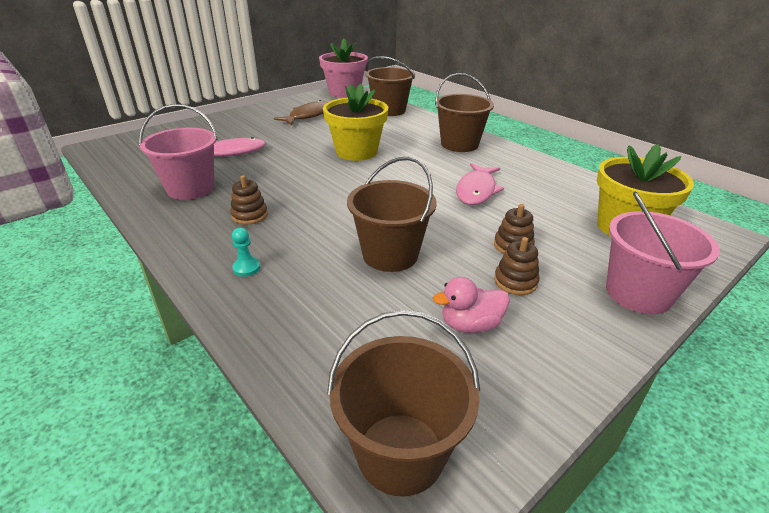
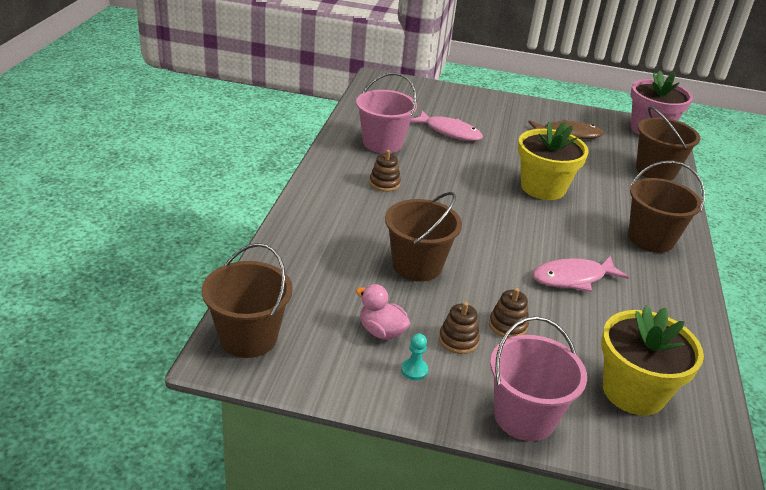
camera: 50 degrees right, 0 degrees up
(246, 268) = (330, 212): turquoise pawn -> turquoise pawn (414, 370)

